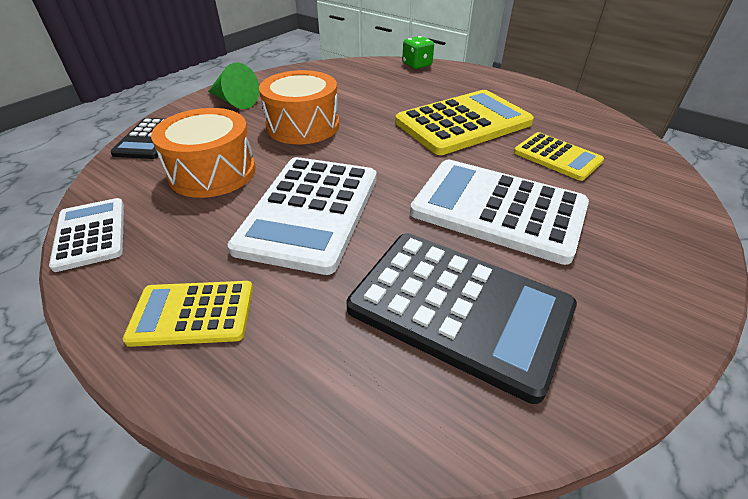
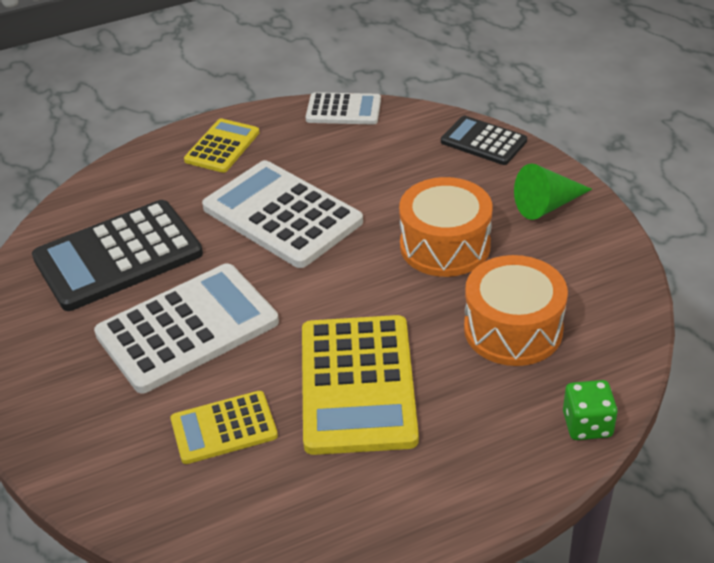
camera: 120 degrees right, 0 degrees up
(212, 172) = (389, 172): orange drum -> orange drum (513, 329)

